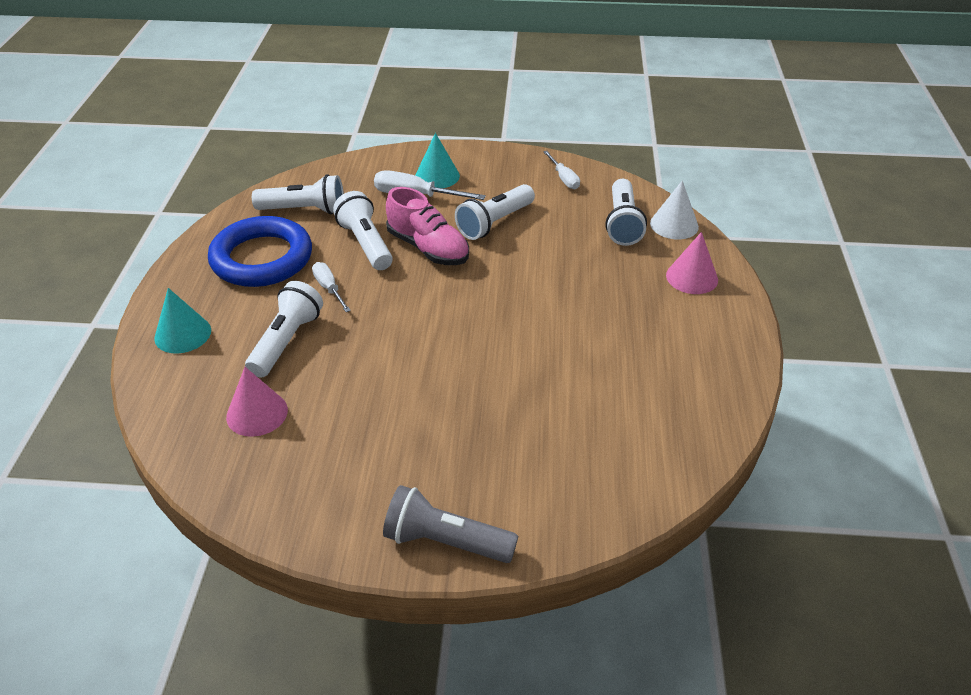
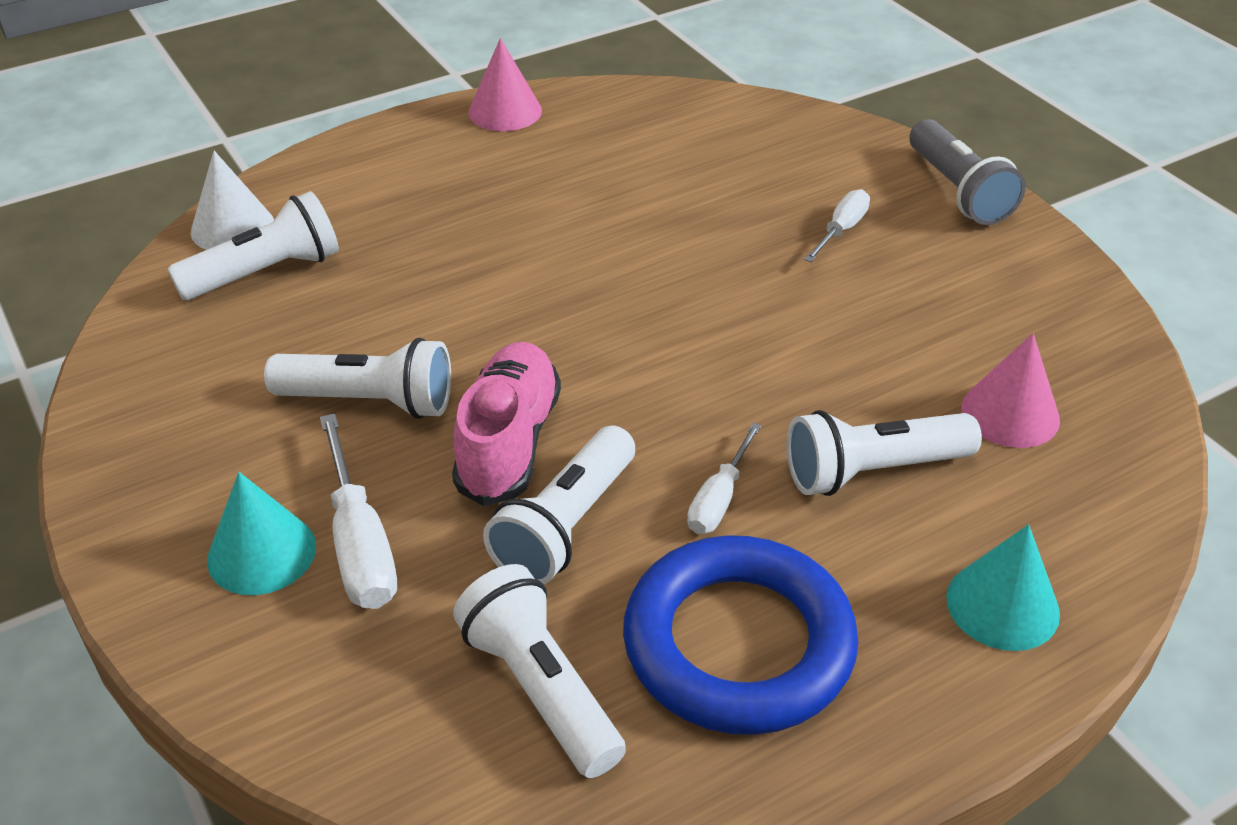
camera: 125 degrees left, 0 degrees up
(564, 178) = (160, 382): white screwdriver -> white screwdriver (841, 230)
(692, 277) = (358, 178): pink cone -> pink cone (505, 111)

